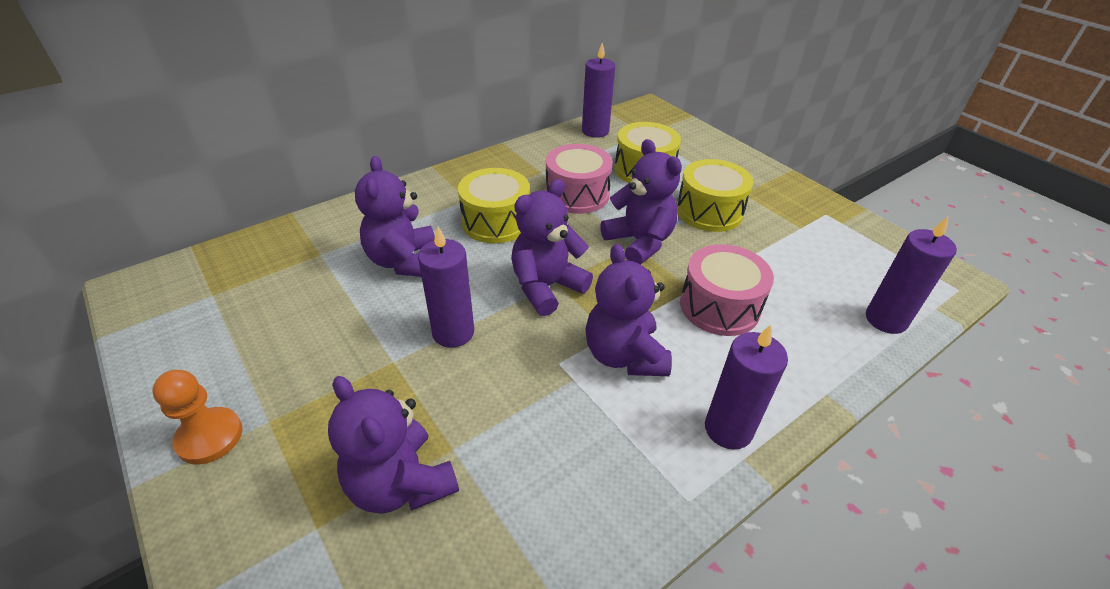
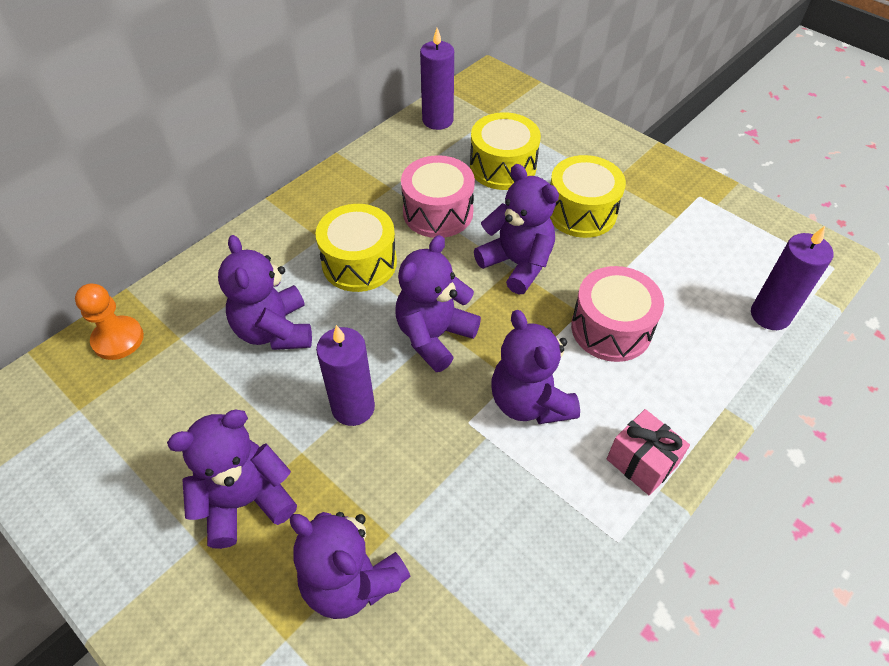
camera: 10 degrees left, 10 degrees up
(210, 437) = (144, 571): orange pawn -> orange pawn (118, 339)
(326, 393) = (245, 501): none -> purple teddy bear
(728, 429) = (641, 462): purple candle -> pink gift

